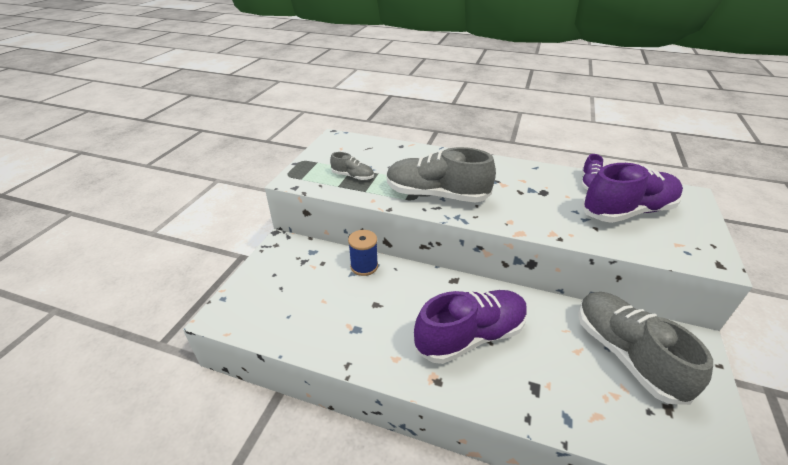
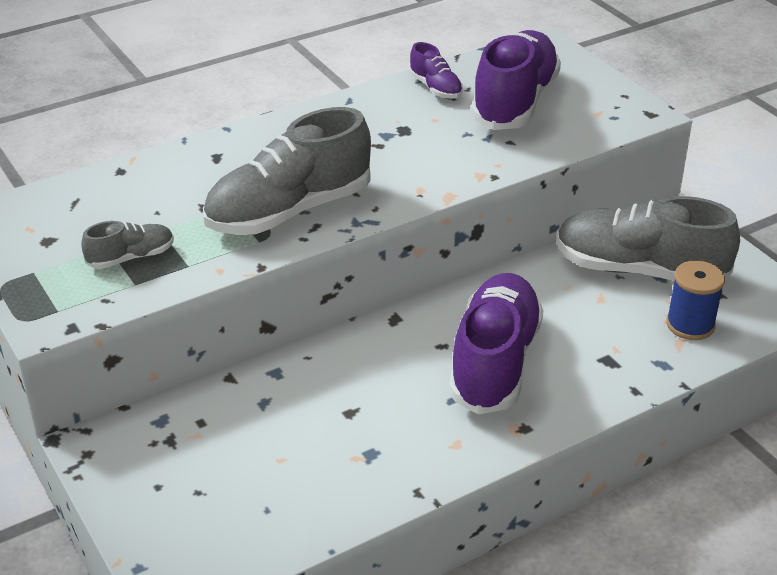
camera: 50 degrees left, 0 degrees up
(364, 266) = (264, 384): blue spool -> blue spool (690, 325)

